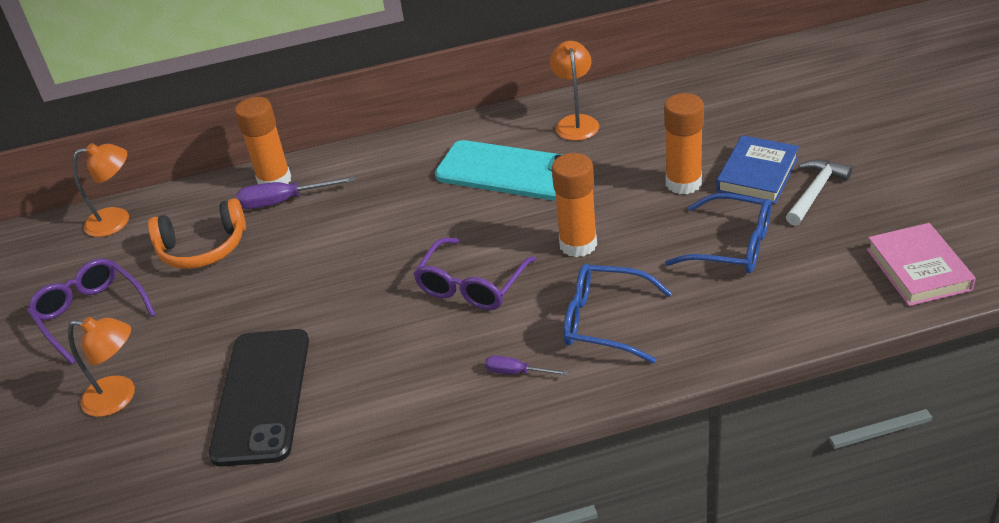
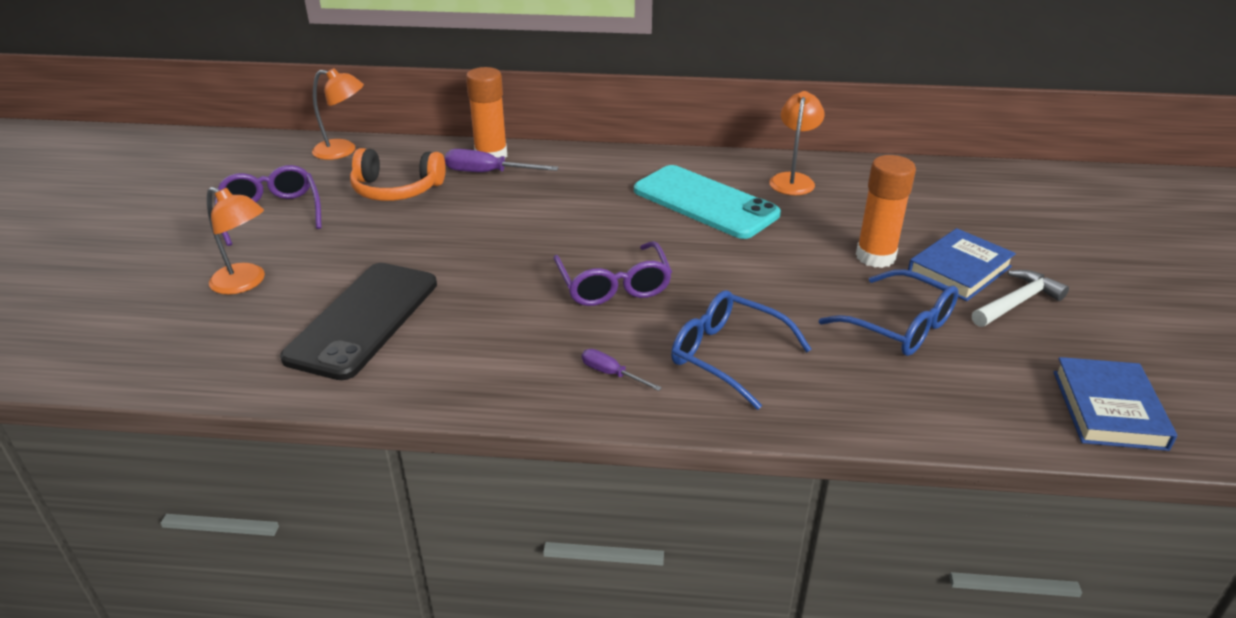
camera: 15 degrees right, 5 degrees down
(472, 285) = (613, 285): purple glasses -> purple glasses turned 60 degrees counterclockwise
(578, 244) = (738, 280): orange glue stick -> none
(918, 269) = (1109, 409): pink book -> blue book

